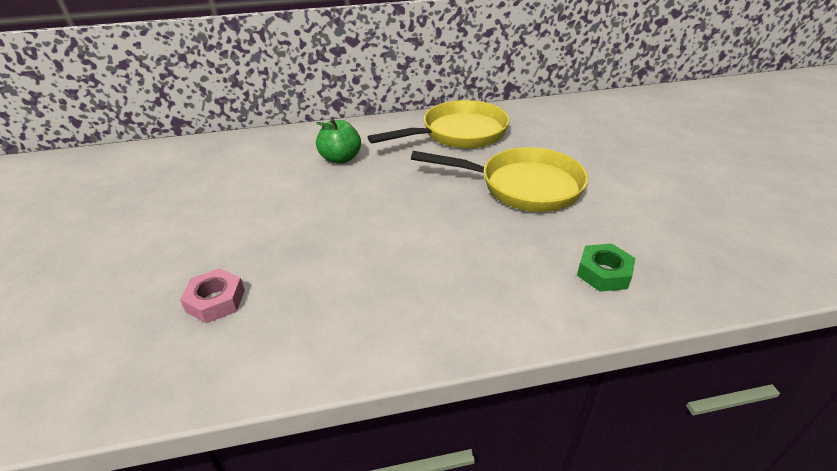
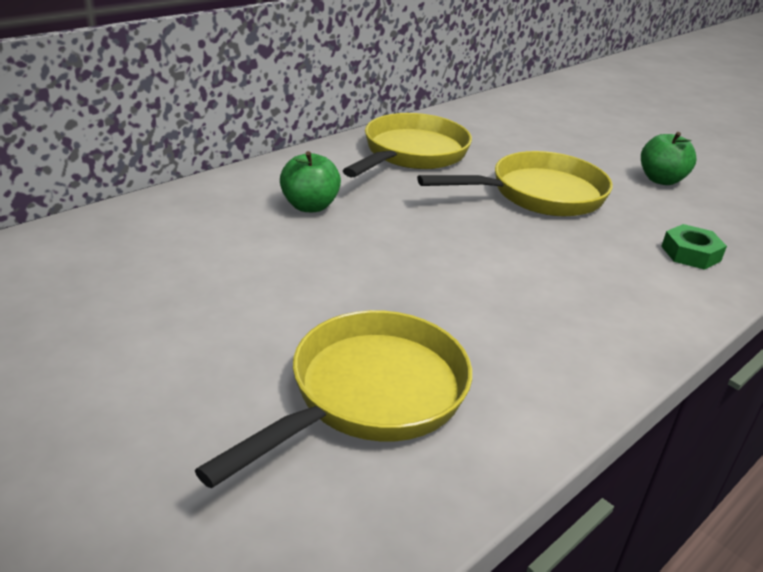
camera: 35 degrees left, 5 degrees down
(215, 301) = (369, 395): pink nut -> yellow pan
(661, 198) = (661, 180): none -> green apple

